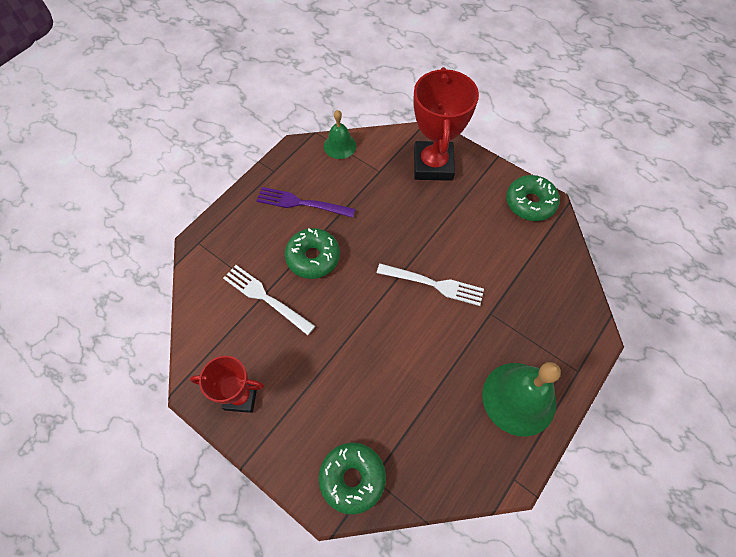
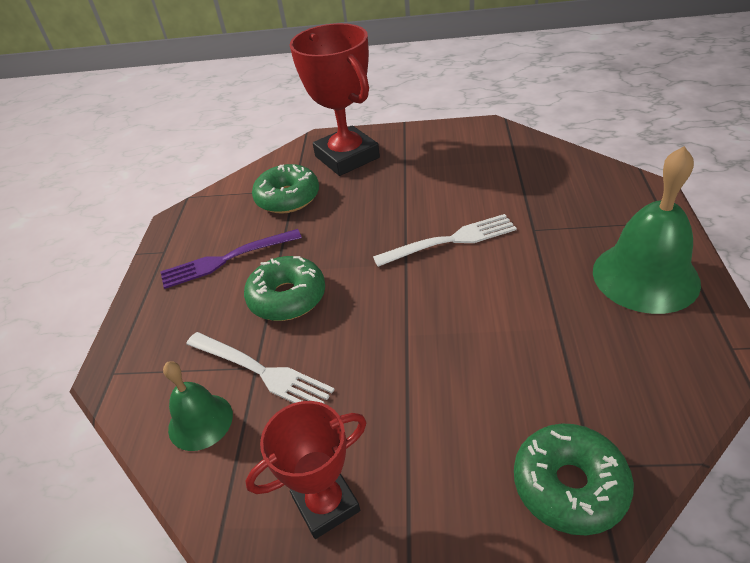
camera: 30 degrees left, 20 degrees down
(265, 298) = (261, 371): white fork -> white fork turned 150 degrees counterclockwise
(340, 146) = (228, 193): green bell -> green bell (200, 421)
(530, 203) = (471, 135): green donut -> green donut (288, 198)

